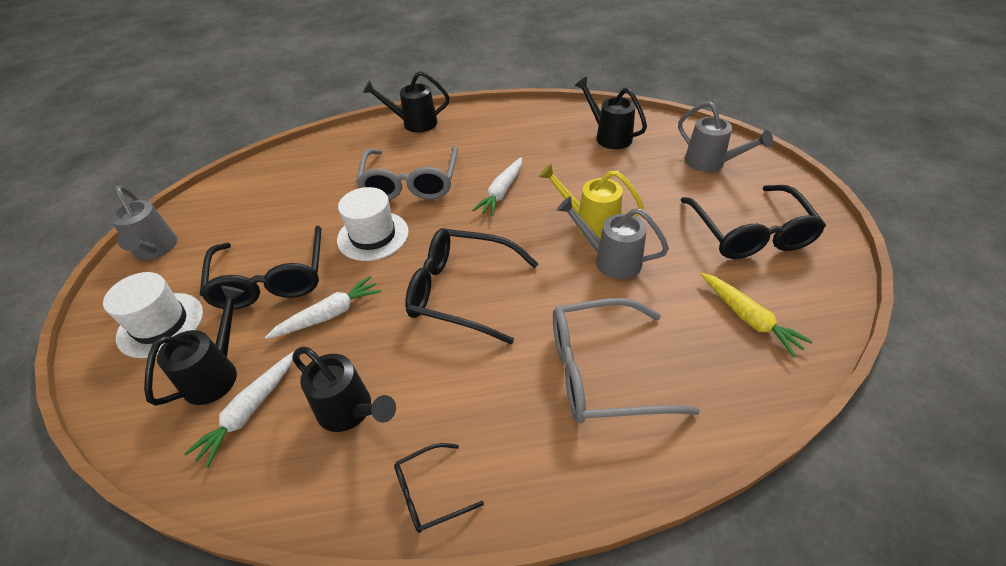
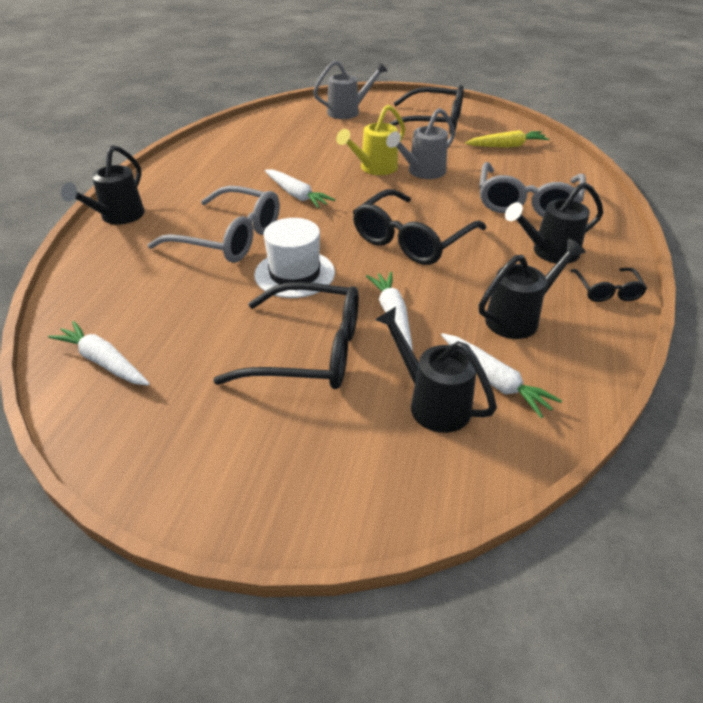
camera: 70 degrees left, 5 degrees down
(155, 250) = (155, 460): grey watering can -> none
(160, 324) = (323, 452): white hat -> none
(244, 191) = (104, 362): none -> white carrot
(609, 136) = (271, 134): black watering can -> black watering can (549, 252)

